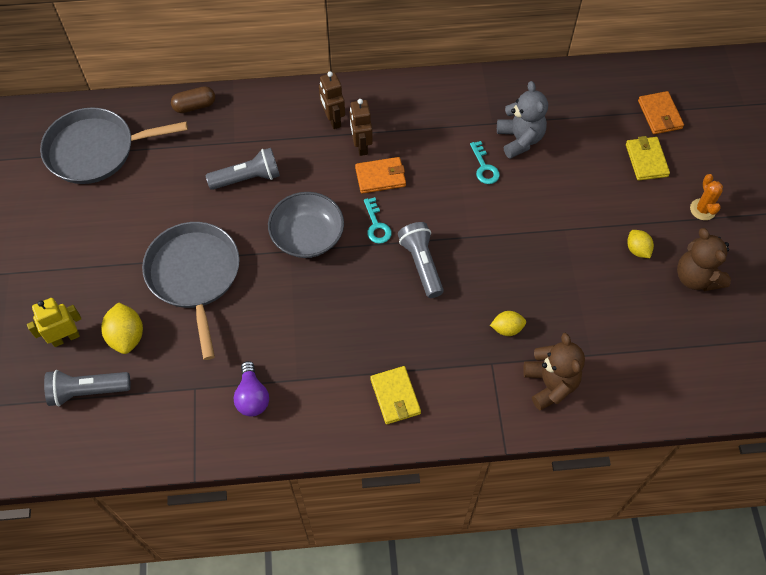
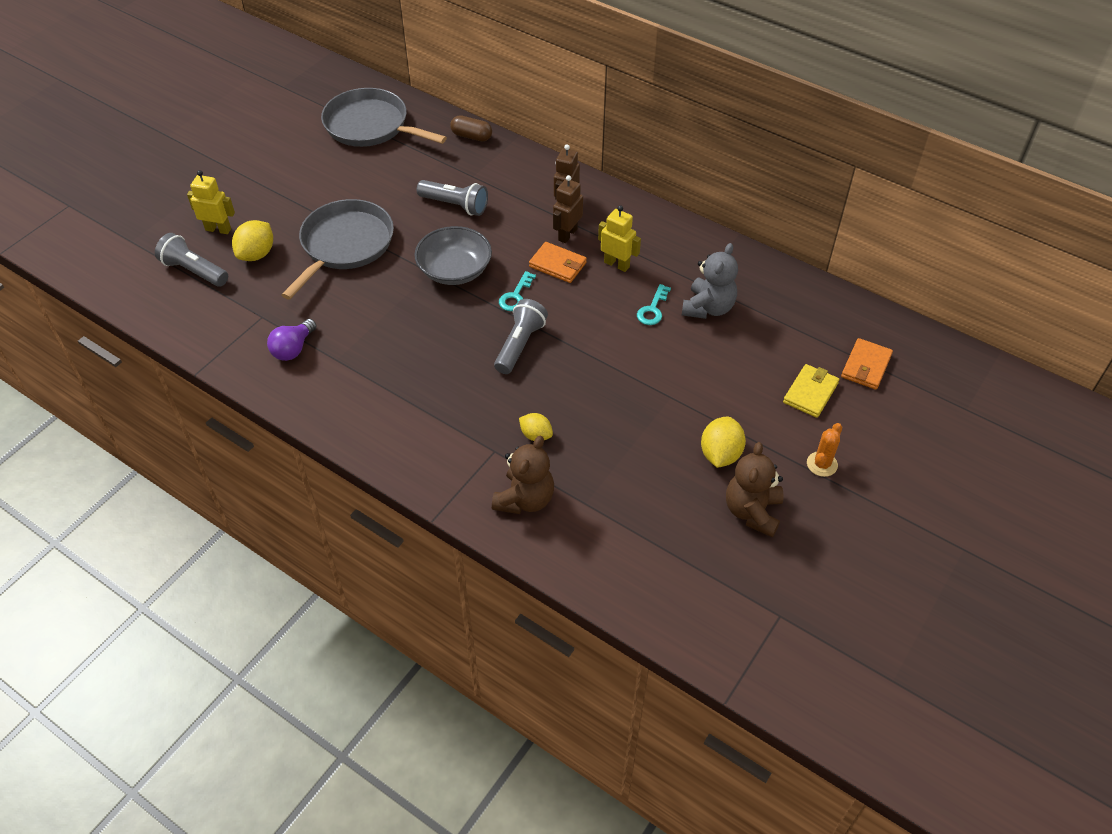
camera: 40 degrees right, 10 degrees down
(395, 396) = (393, 420): yellow wallet -> none
(422, 147) = (617, 264): none -> yellow robot
(637, 250) = (720, 454): yellow lemon -> yellow lemon, size x1.56

